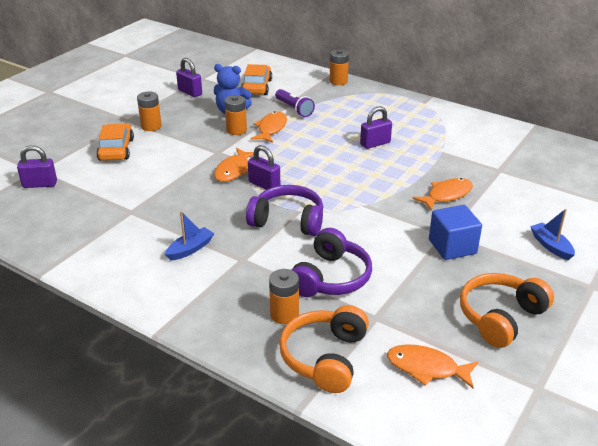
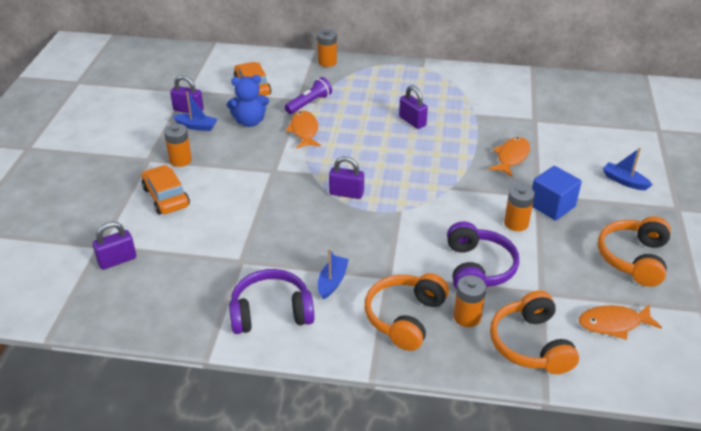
camera: 25 degrees left, 5 degrees up
(186, 105) = (196, 126): none -> blue boat
(227, 296) = (405, 317): none -> orange headphones
(233, 170) = (305, 186): orange fish -> none
(236, 130) = (272, 141): orange battery -> orange battery (516, 223)
(288, 220) = (397, 224): purple headphones -> purple headphones (271, 312)
(294, 109) = (309, 103): purple flashlight -> purple flashlight turned 75 degrees counterclockwise
(375, 143) = (412, 121): purple padlock -> purple padlock turned 75 degrees counterclockwise

